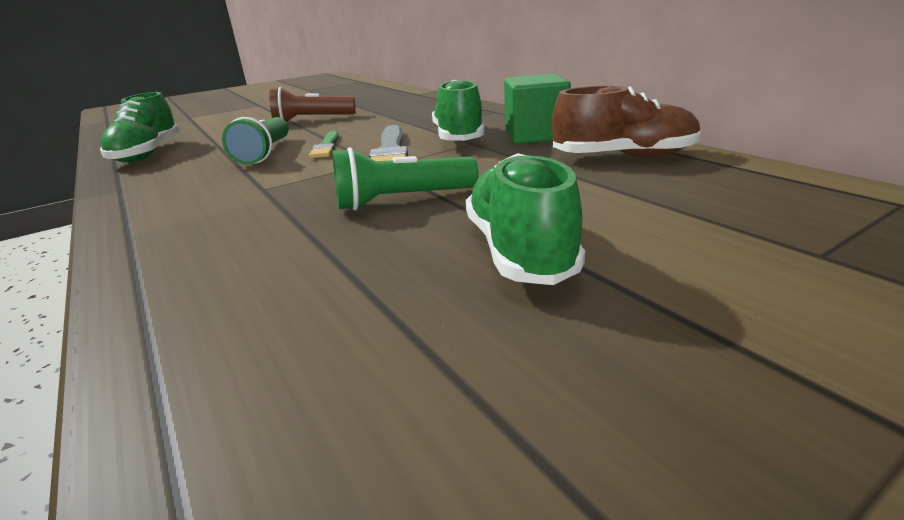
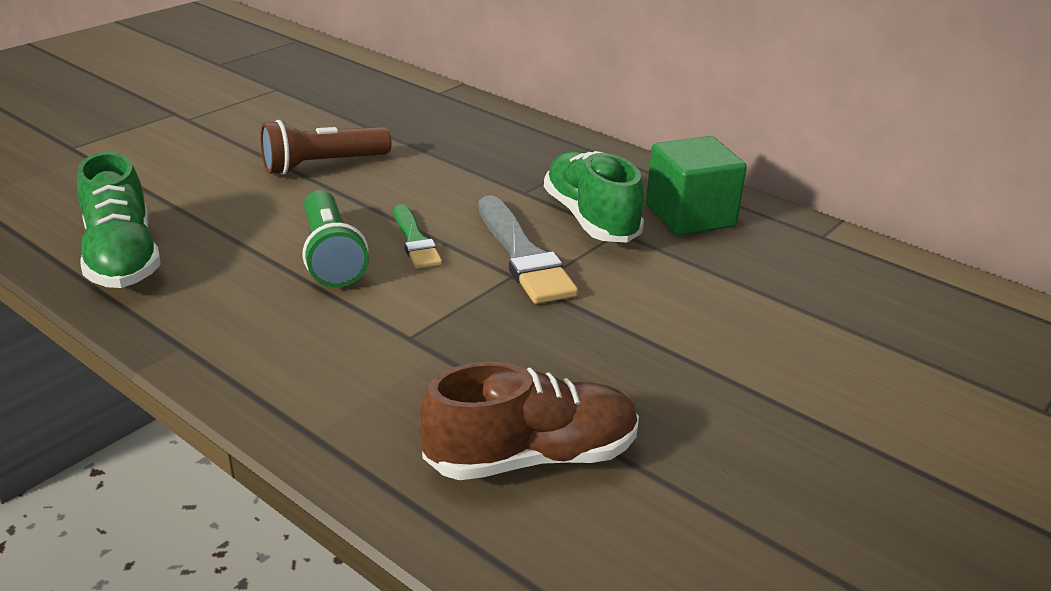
camera: 20 degrees left, 5 degrees up
(401, 200) = (614, 354): green flashlight -> none
(519, 250) = (794, 426): green shoe -> none
(623, 157) = (817, 263): brown shoe -> brown shoe (531, 457)

